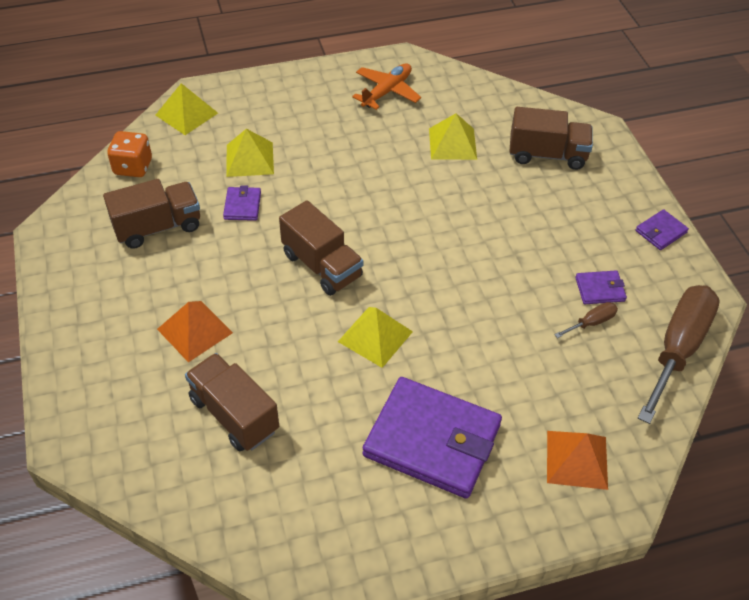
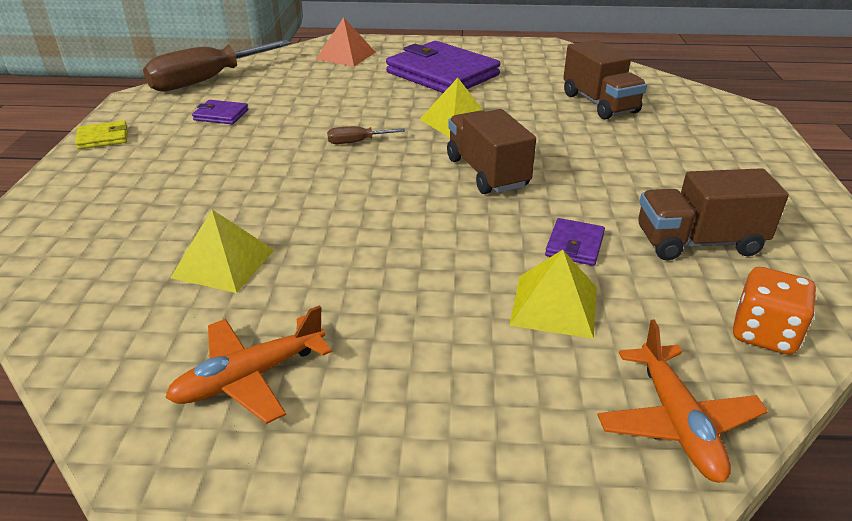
camera: 160 degrees left, 15 degrees down
(186, 114) = (677, 422): yellow pyramid -> orange plane
(194, 331) = (638, 150): orange pyramid -> none
(547, 155) = (114, 224): brown truck -> none
(591, 322) = (255, 100): brown screwdriver -> brown screwdriver (356, 142)
(661, 232) = (103, 138): purple wallet -> yellow wallet

